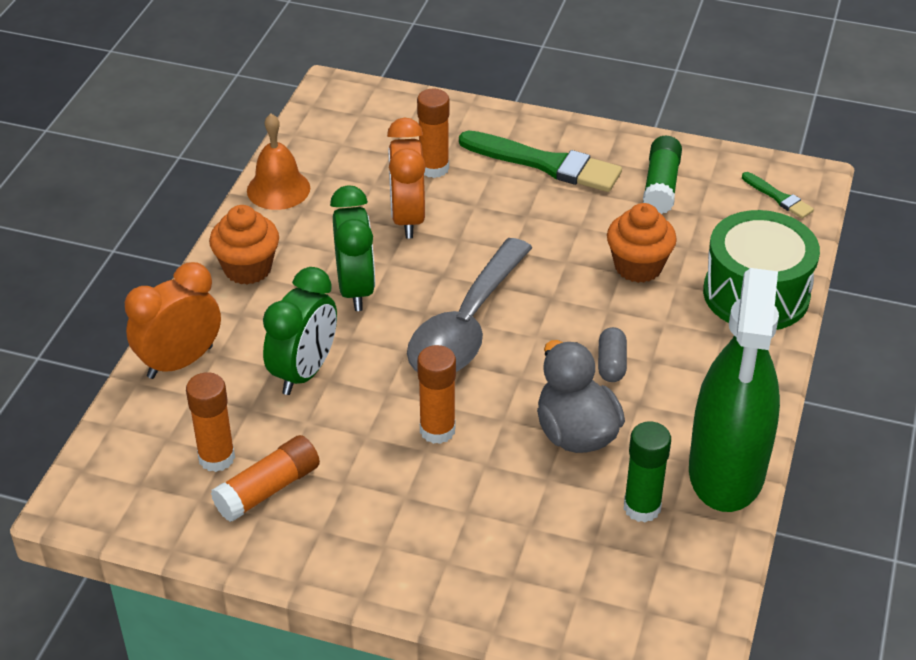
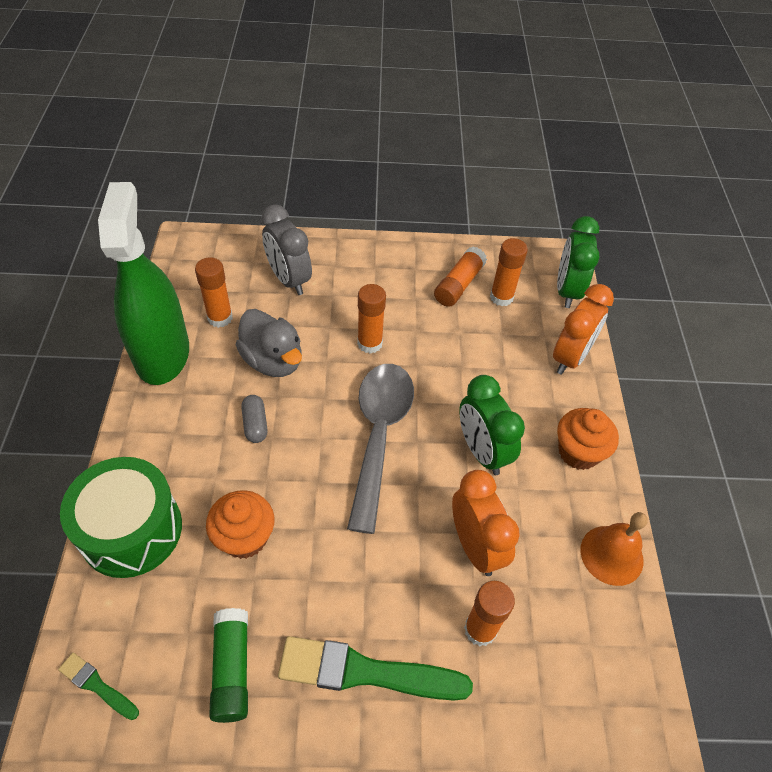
camera: 160 degrees right, 10 degrees up
(304, 372) = (481, 368): green clock -> green clock (567, 291)
(527, 549) = (289, 280): none -> grey clock
(642, 507) = (220, 318): green glue stick -> orange glue stick

